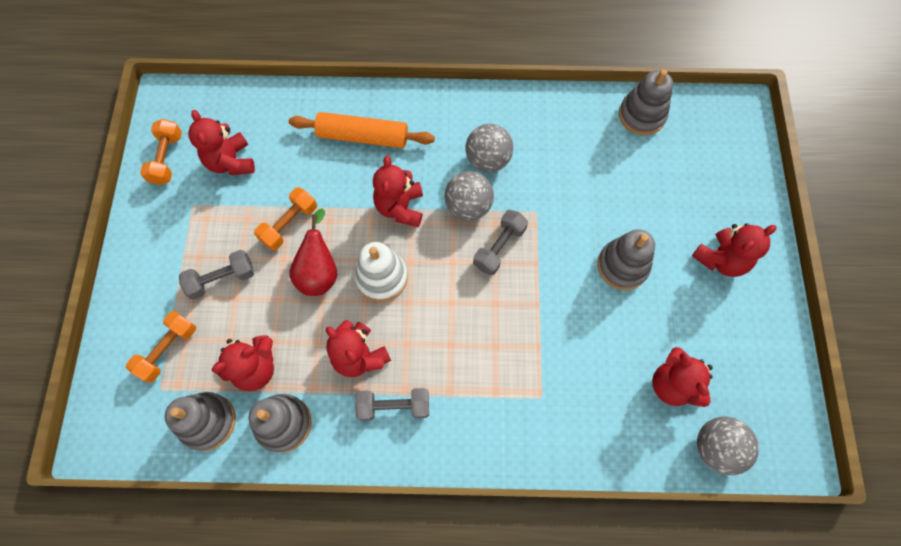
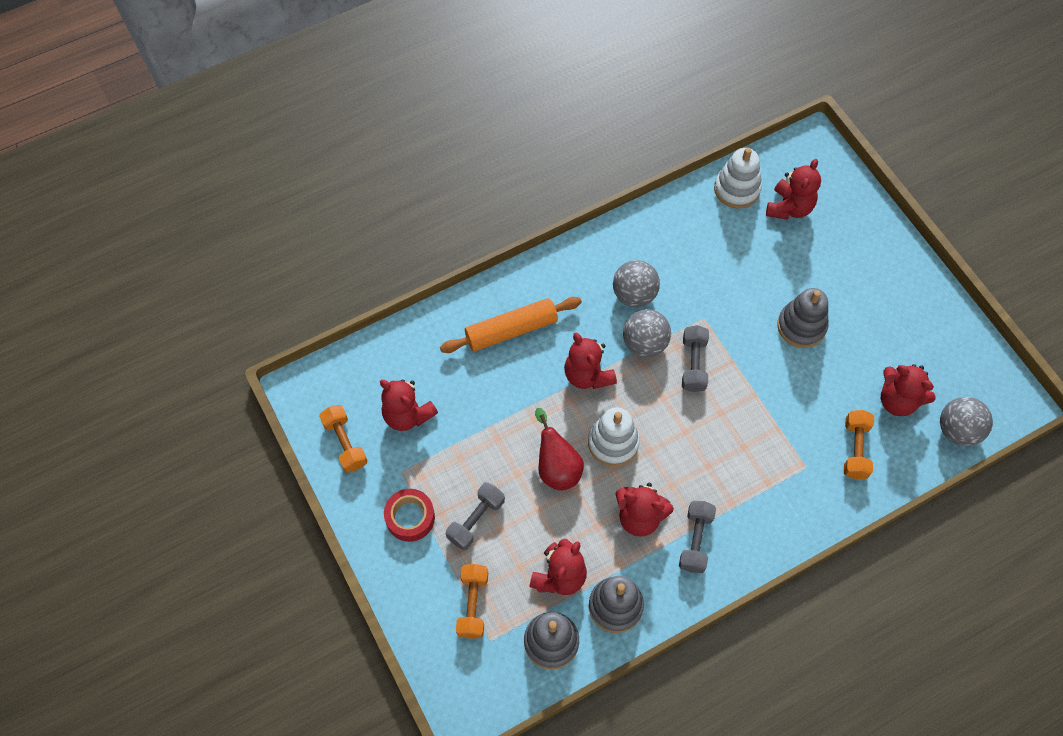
camera: 30 degrees left, 5 degrees down
(172, 247) = (410, 517): none -> red tape
(289, 224) = (501, 441): orange dumbbell -> orange dumbbell (855, 449)
(394, 406) = (695, 540): grey dumbbell -> grey dumbbell turned 45 degrees counterclockwise
(641, 115) = (737, 189): grey stacking toy -> white stacking toy
(720, 259) = (873, 280): red teddy bear -> red teddy bear (789, 207)

